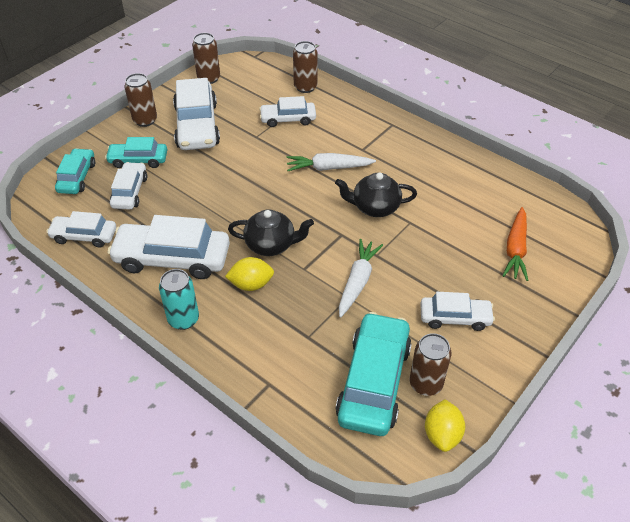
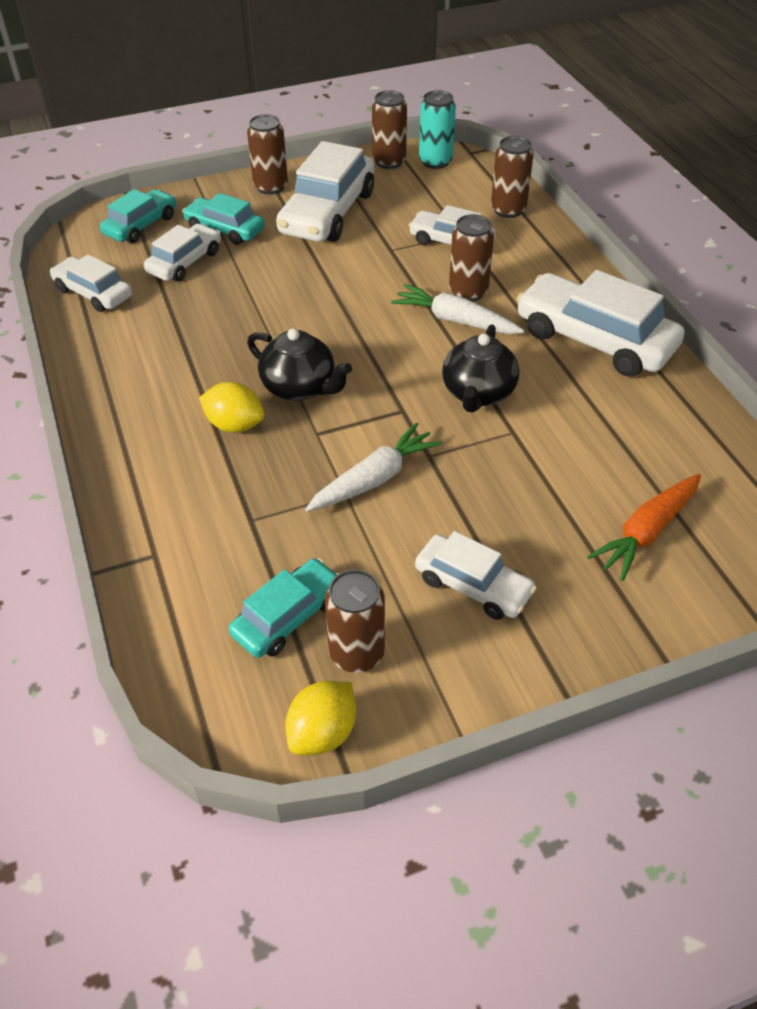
camera: 30 degrees right, 0 degrees up
(172, 258) = (168, 356): white car -> white car (594, 339)
(183, 319) = (121, 432): turquoise can -> turquoise can (435, 162)
(322, 147) = (468, 292): none -> brown can
(374, 207) = (478, 393): black teapot -> black teapot turned 105 degrees counterclockwise
(374, 382) = (288, 616): turquoise car -> turquoise car, size x0.58

